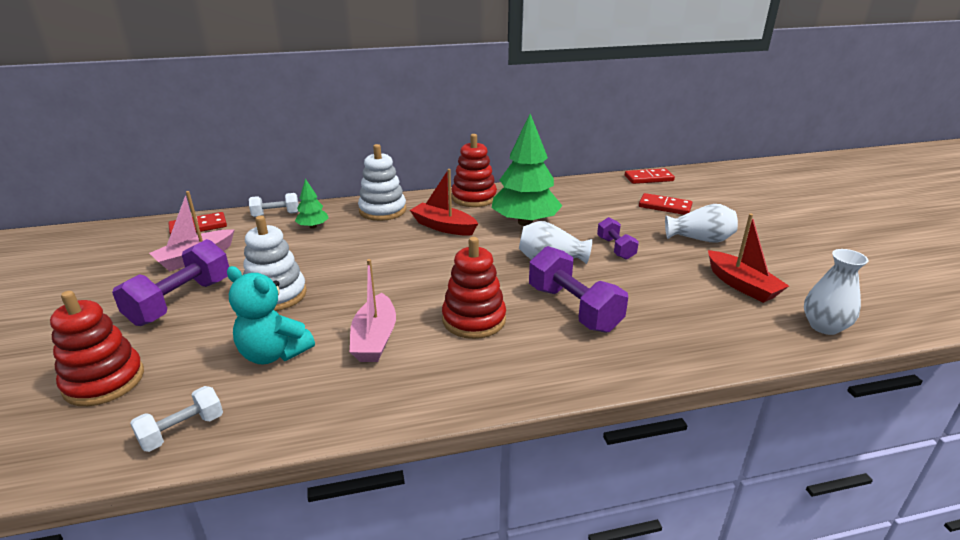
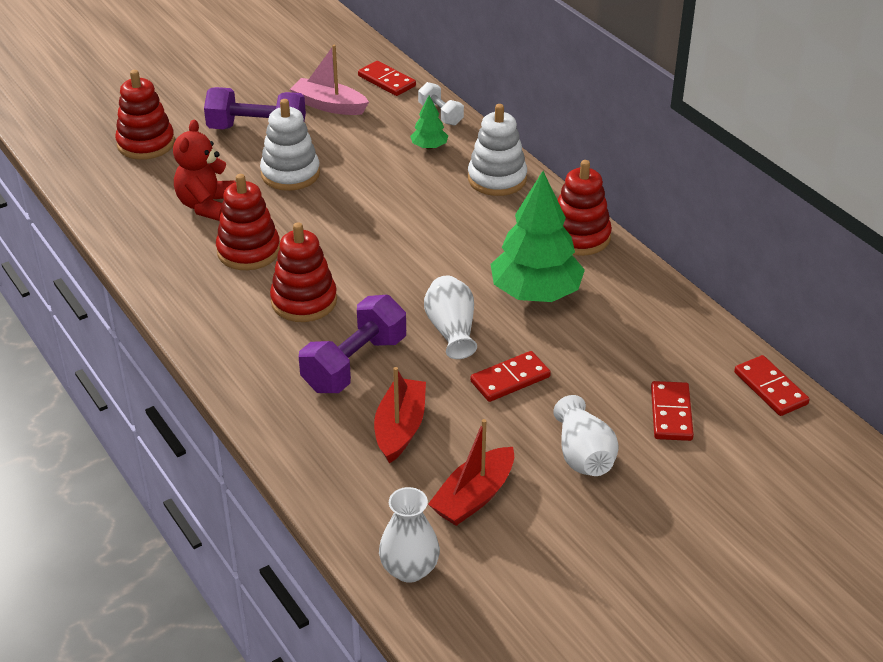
camera: 70 degrees right, 10 degrees up
(182, 431) = (108, 200): white dumbbell -> none
(274, 354) = (206, 206): turquoise teddy bear -> red teddy bear
(375, 339) = (248, 251): pink boat -> red stacking toy
(443, 227) = (484, 233): red boat -> red boat (400, 428)
(615, 248) = (510, 379): purple dumbbell -> red domino

